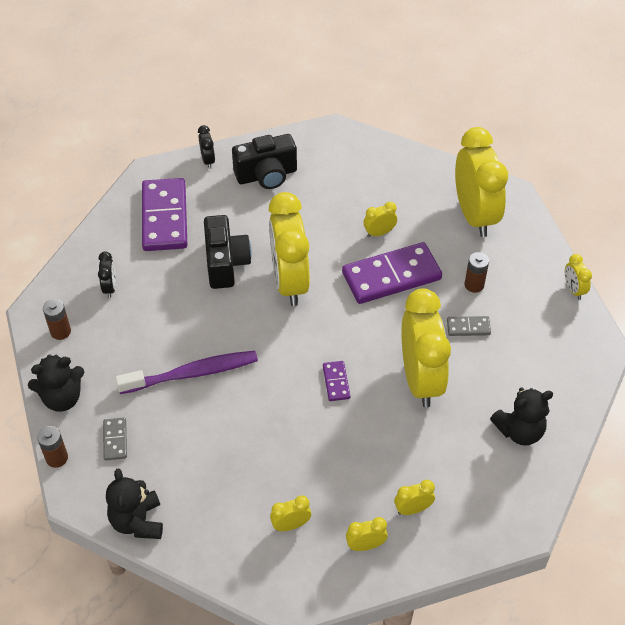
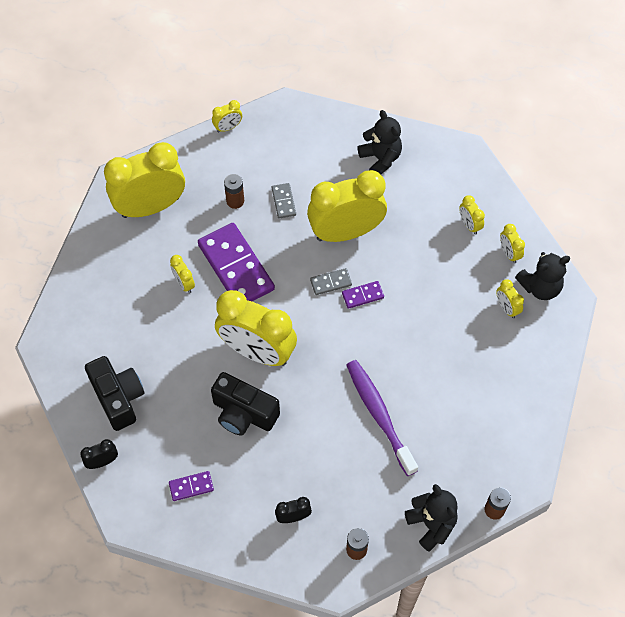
camera: 100 degrees left, 10 degrees up
(115, 440) = (464, 464): grey domino -> grey domino (331, 283)
(137, 521) = (536, 424): black teddy bear -> black teddy bear (540, 287)
(165, 217) = (191, 486): purple domino -> purple domino, size x0.45
(226, 263) = (243, 413): black camera -> black camera turned 135 degrees counterclockwise
(289, 282) = (257, 352): yellow clock -> yellow clock turned 45 degrees clockwise

